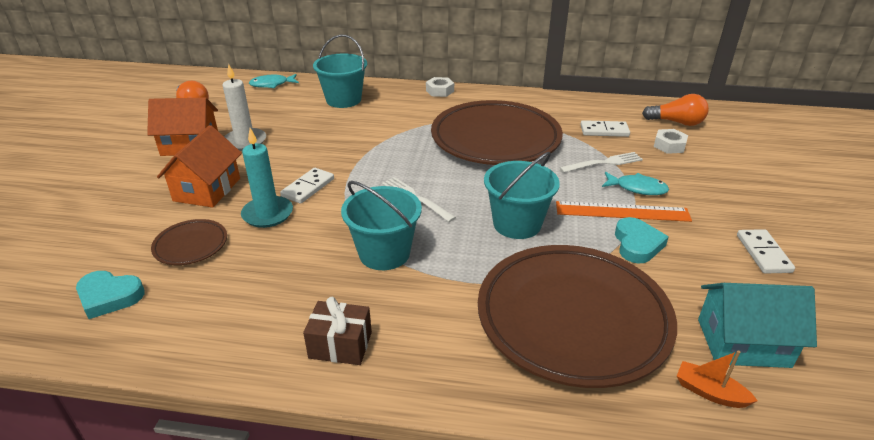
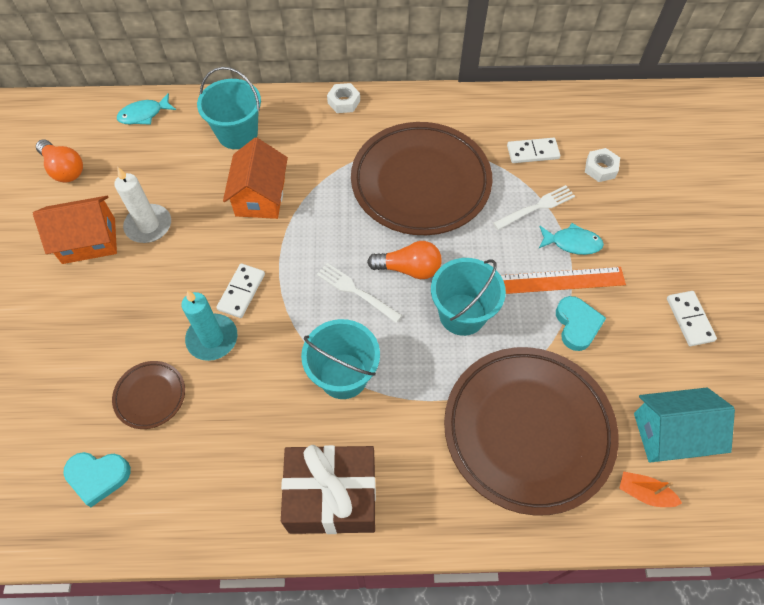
camera: 10 degrees left, 25 degrees up
(207, 189) = (136, 311): orange house -> orange house (260, 196)
(340, 345) = (332, 497): brown gift -> brown gift, size x1.79
(677, 122) = (606, 127): orange light bulb -> orange light bulb (409, 269)

